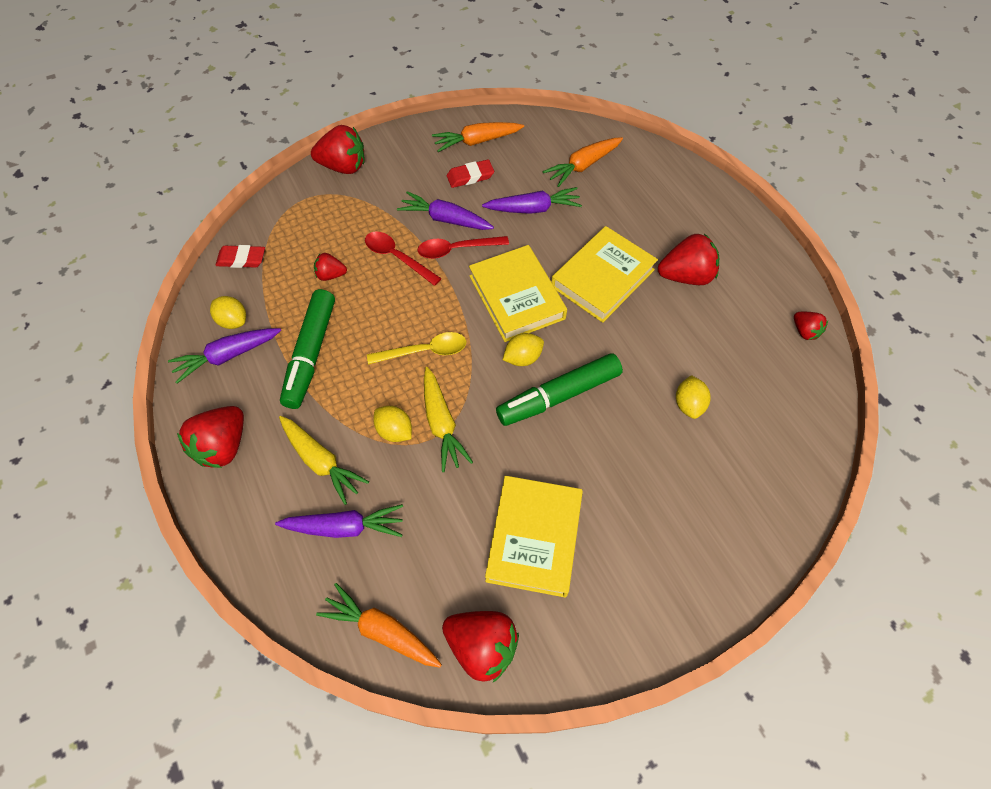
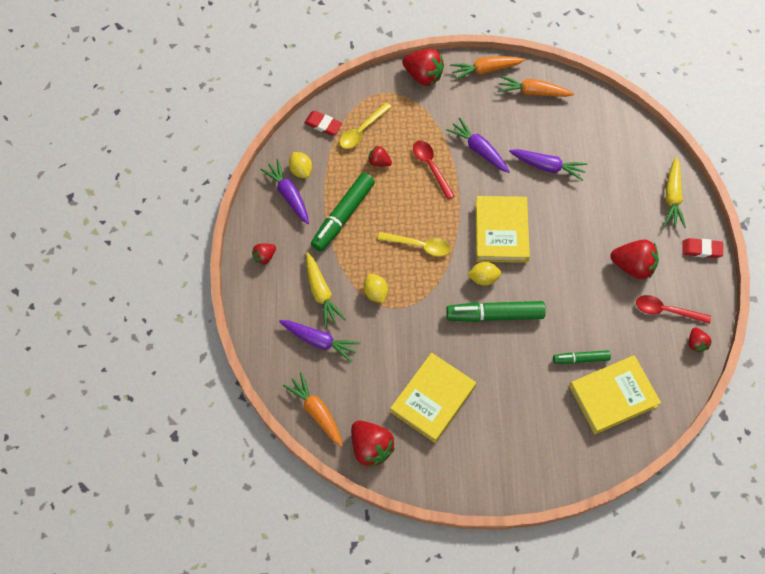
camera: 25 degrees right, 5 degrees up
(223, 446) = (264, 256): red strawberry -> red strawberry, size x0.54
(227, 356) = (288, 195): purple carrot -> purple carrot turned 60 degrees clockwise
(294, 248) = (362, 130): none -> yellow spoon
(441, 424) = (408, 301): yellow carrot -> yellow carrot (672, 197)
(456, 249) = (476, 177): red spoon -> red spoon (666, 310)
(470, 176) = (513, 121): red eraser -> red eraser (701, 249)
(583, 166) = (604, 145): orange carrot -> orange carrot (485, 70)
(603, 278) = (570, 242): yellow book -> yellow book (613, 396)
(688, 404) = (580, 359): yellow lemon -> green marker

